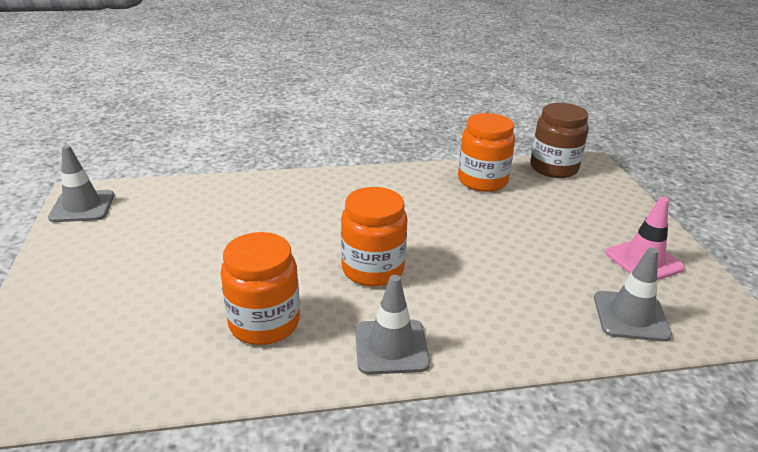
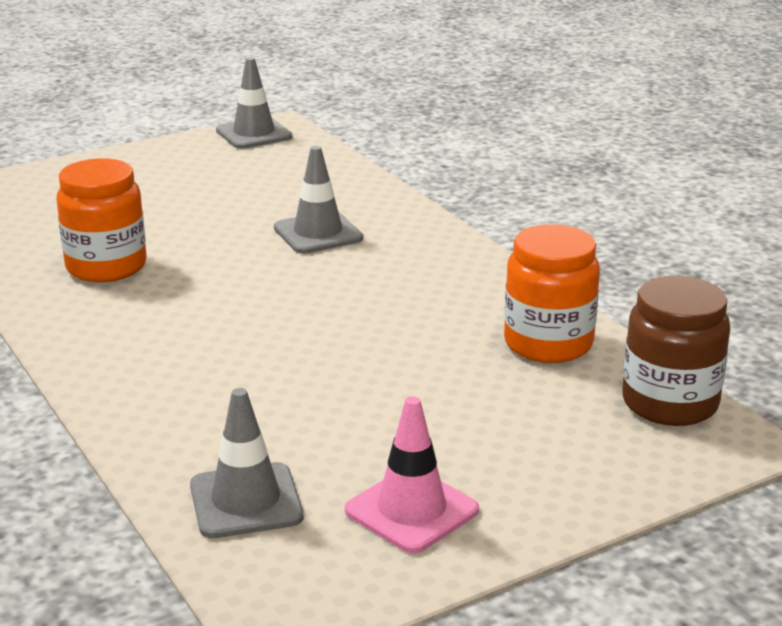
camera: 70 degrees right, 5 degrees down
(373, 269) = (240, 303): orange jar -> none
(391, 347) = (98, 339): grey traffic cone -> grey traffic cone (318, 233)

